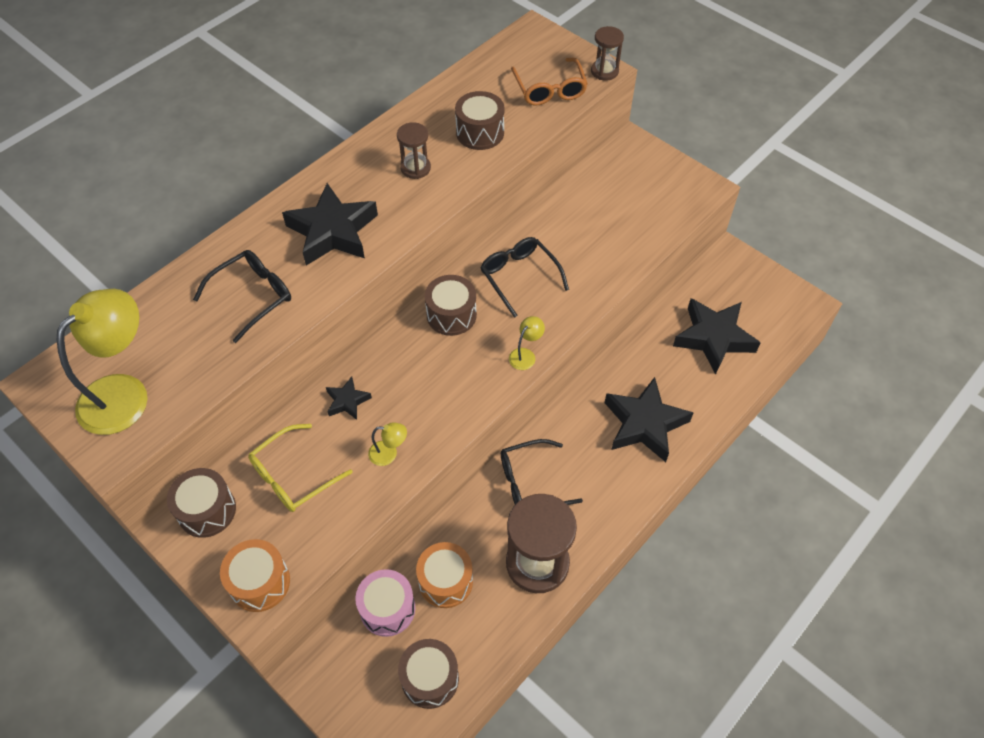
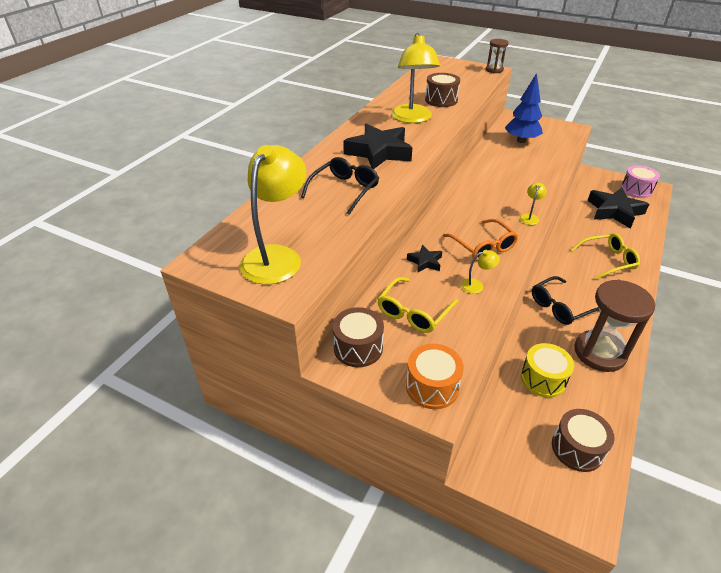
camera: 15 degrees left, 15 degrees down
(387, 608) = (512, 407): pink drum -> pink drum (636, 190)
(415, 168) = (412, 119): brown hourglass -> yellow lamp
(445, 581) = (543, 379): orange drum -> yellow drum
(451, 315) = (465, 206): brown drum -> none
(519, 277) = (495, 181): black glasses -> none
(549, 90) = (468, 80): orange glasses -> orange glasses (483, 247)
(608, 200) = (521, 140): none -> blue tree
(644, 424) = (608, 260): black star -> yellow glasses

